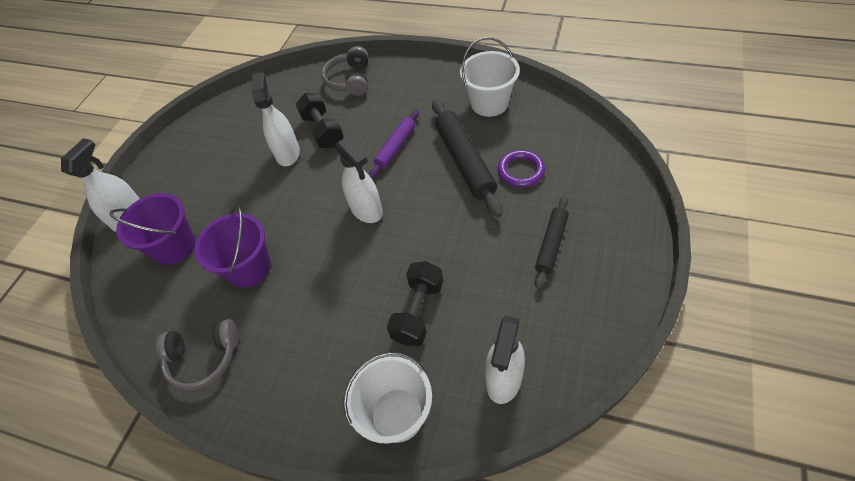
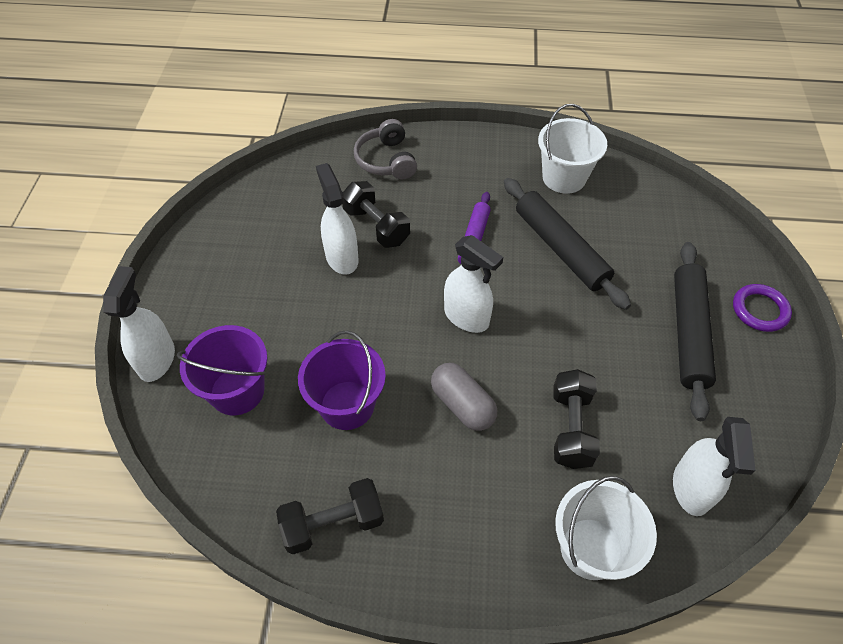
camera: 20 degrees left, 0 degrees up
(204, 358) = (333, 523): grey headphones -> black dumbbell
(337, 280) = (462, 405): none -> grey capsule
(521, 171) = (627, 253): purple ring -> purple ring (760, 310)
(551, 244) = (689, 333): black rolling pin -> black rolling pin, size x1.65

